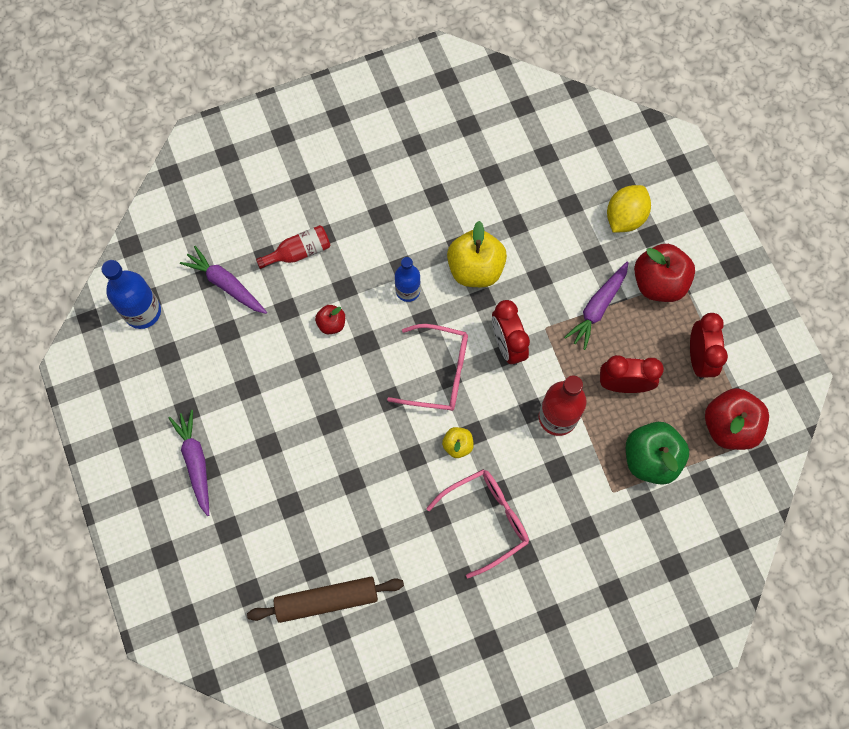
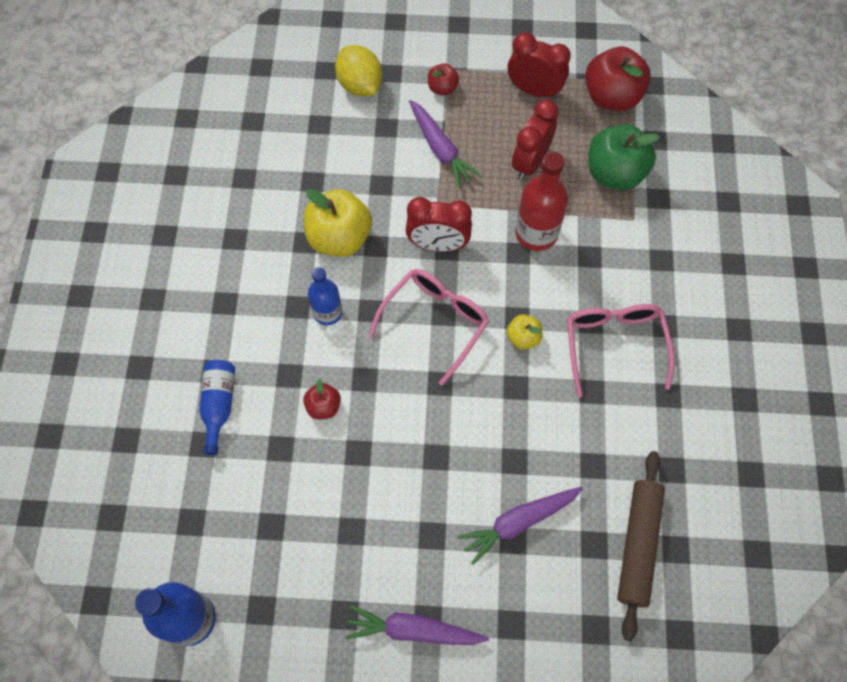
camera: 65 degrees left, 5 degrees down
(226, 284) = (212, 503): purple carrot -> purple carrot (519, 522)
(299, 252) = (219, 405): red bottle -> blue bottle
(658, 283) = (442, 88): red apple -> red apple, size x0.51

